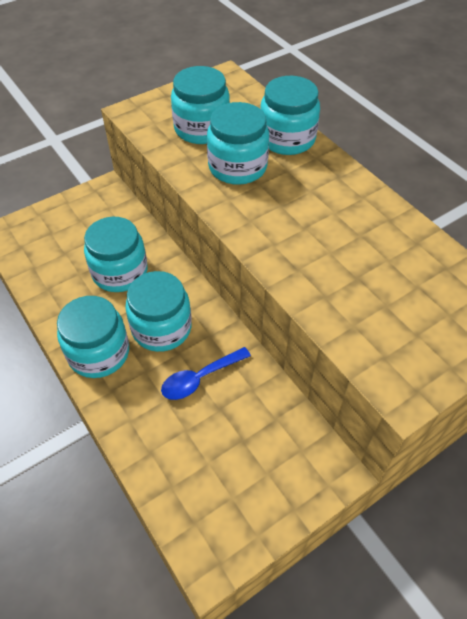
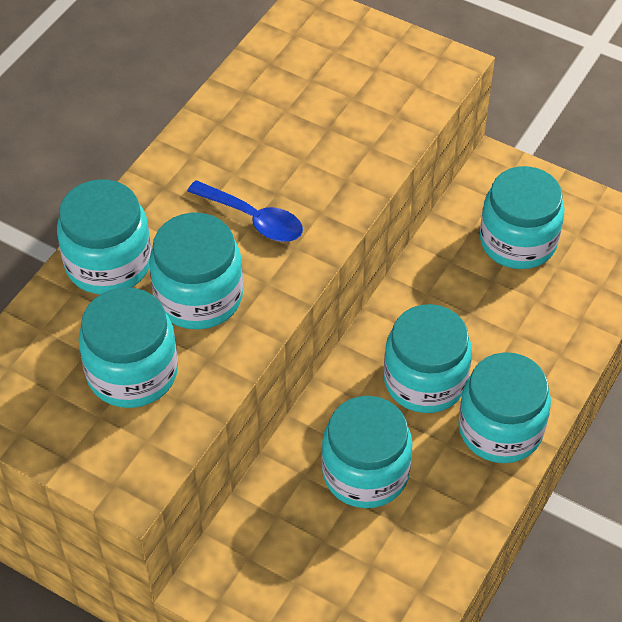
camera: 115 degrees left, 0 degrees up
(200, 378) = (468, 312): blue spoon -> blue spoon (253, 219)
(247, 446) = (518, 241): none -> turquoise jar

